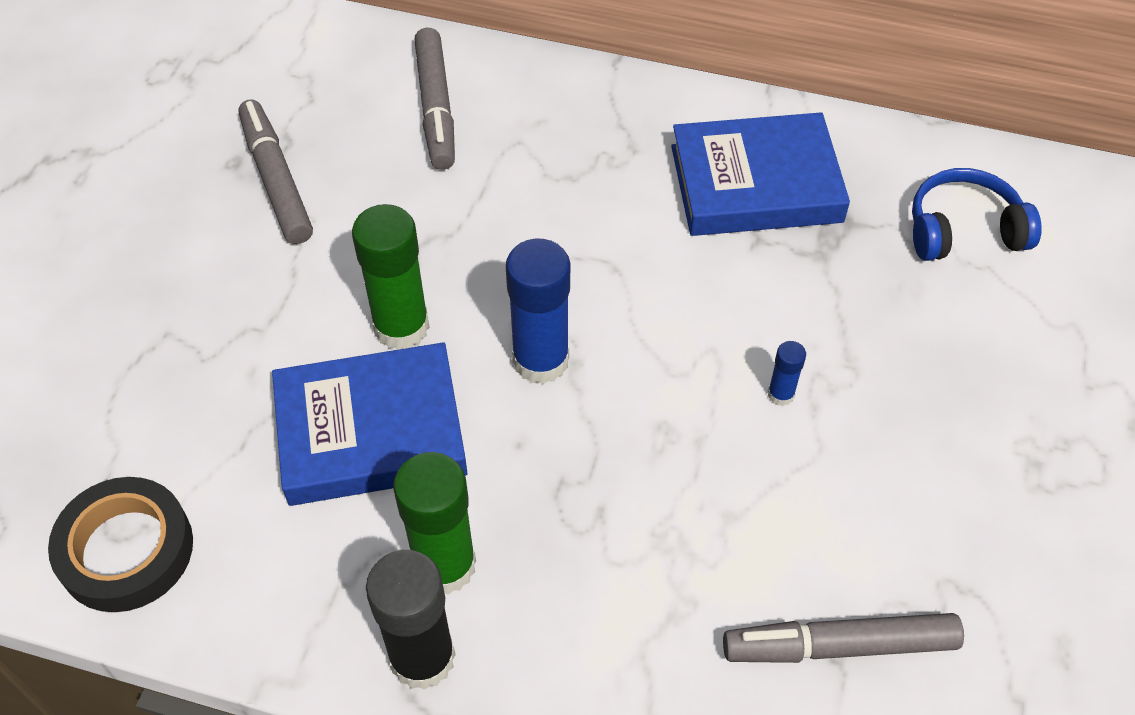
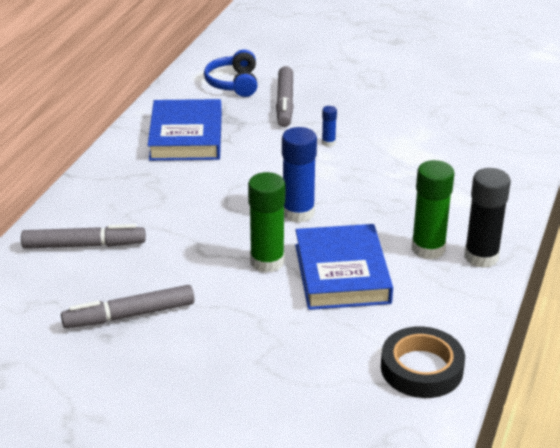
camera: 85 degrees left, 20 degrees down
(839, 645) = (464, 141): grey marker -> grey marker (284, 103)

